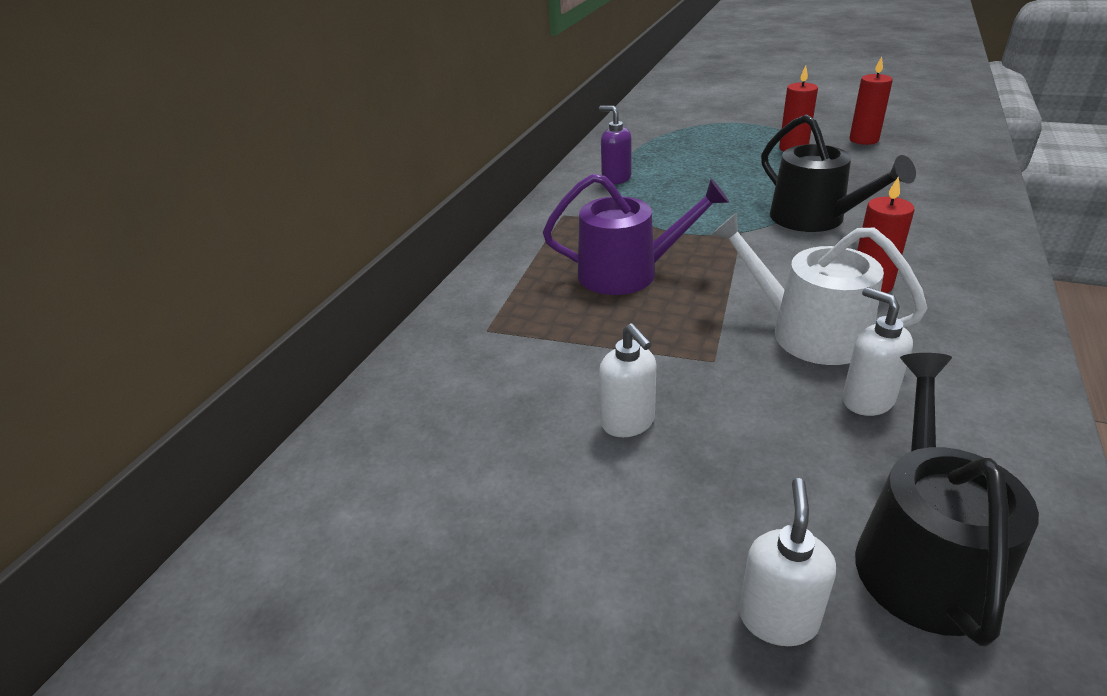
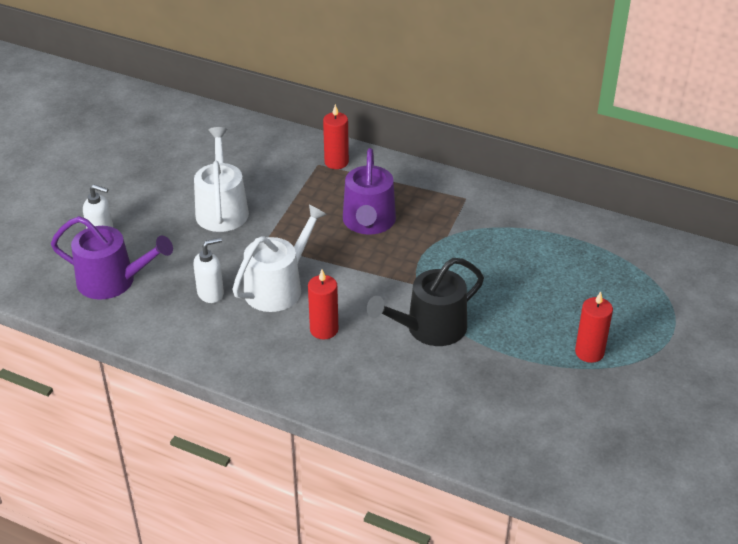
camera: 90 degrees right, 5 degrees up
(616, 179) = (531, 230): purple soap dispenser -> none
(628, 422) = (222, 209): white soap dispenser -> white watering can
(864, 140) = (608, 410): red candle -> red candle (336, 162)
(922, 555) = (113, 281): black watering can -> purple watering can

